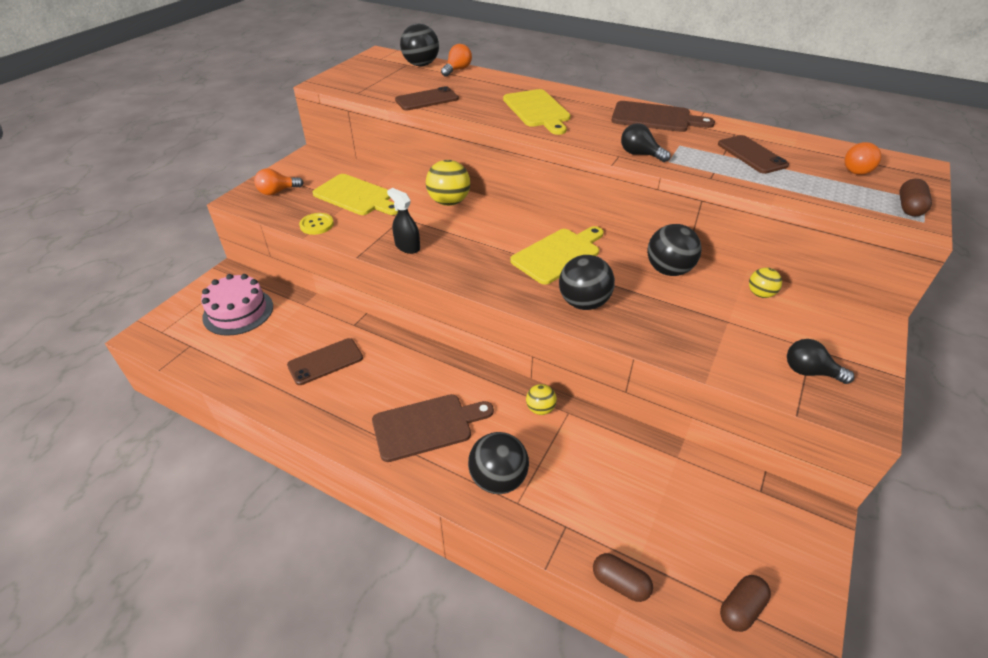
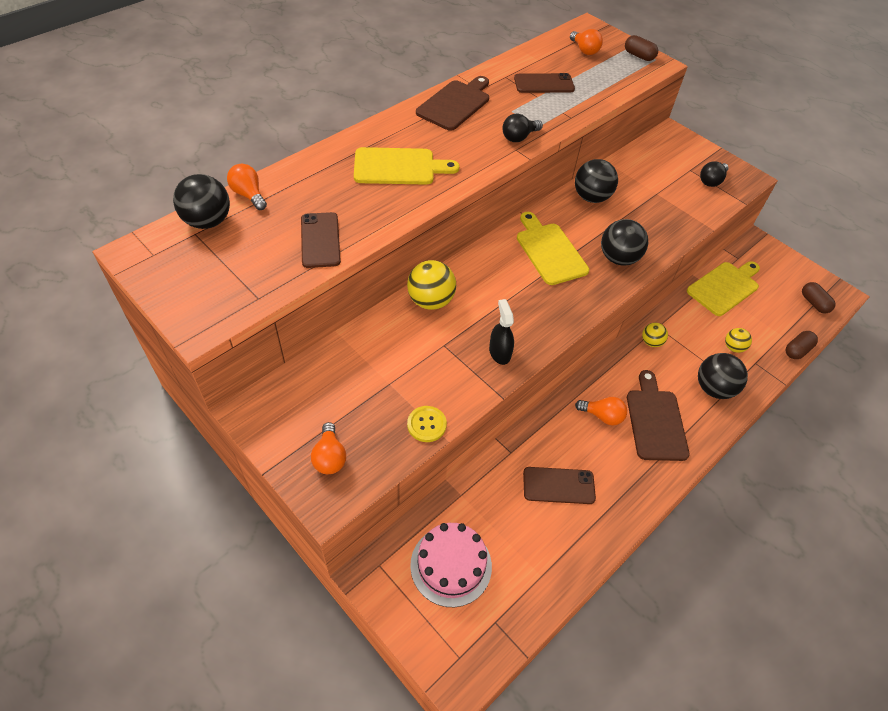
camera: 75 degrees left, 10 degrees up
(325, 361) = (558, 485): brown phone -> brown phone turned 75 degrees counterclockwise
(356, 196) = (380, 378): yellow cutting board -> yellow cutting board (725, 287)
(407, 246) = (499, 352): black spray bottle -> black spray bottle turned 105 degrees clockwise
(417, 381) = (602, 416): none -> orange light bulb
(760, 294) = (632, 165): yellow ball -> yellow ball (733, 347)

